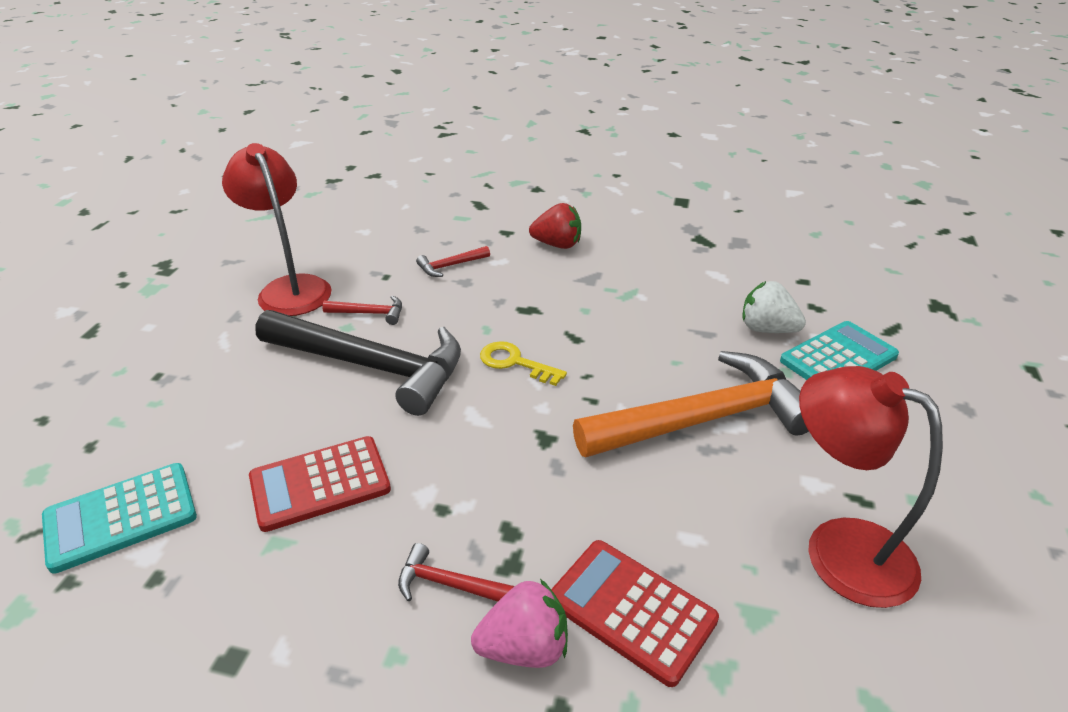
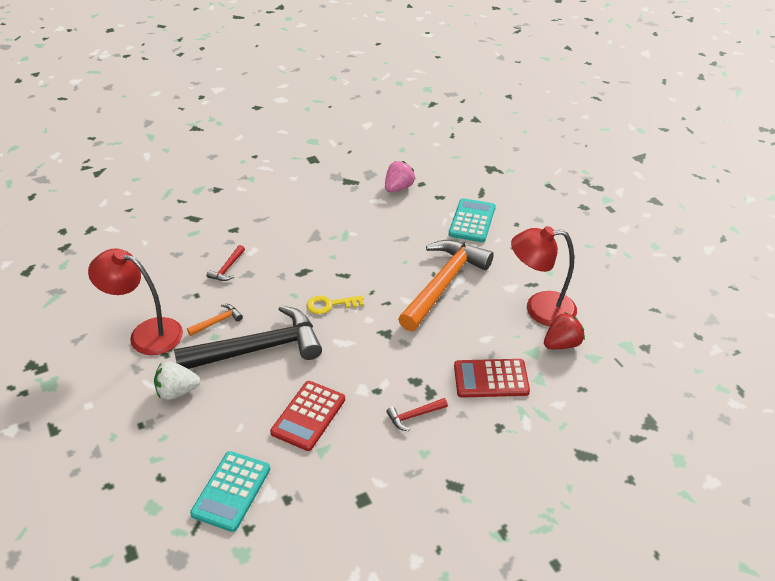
camera: 40 degrees left, 5 degrees up
(370, 313) = (217, 321): red hammer -> orange hammer
(524, 647) = (467, 417): pink strawberry -> pink strawberry (398, 188)
(557, 245) = (274, 223): red strawberry -> red strawberry (562, 344)
(766, 329) = (429, 221): white strawberry -> white strawberry (177, 391)

